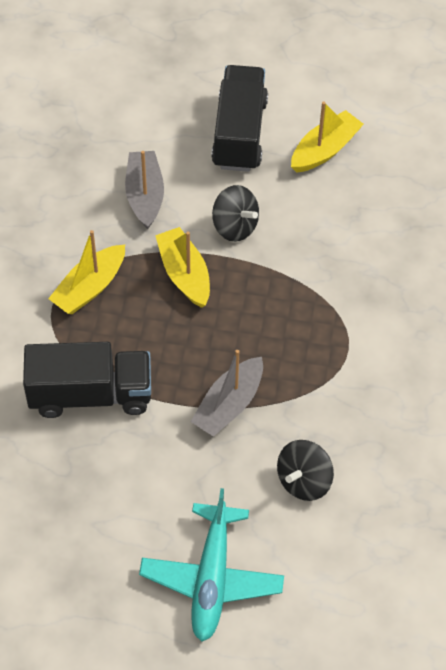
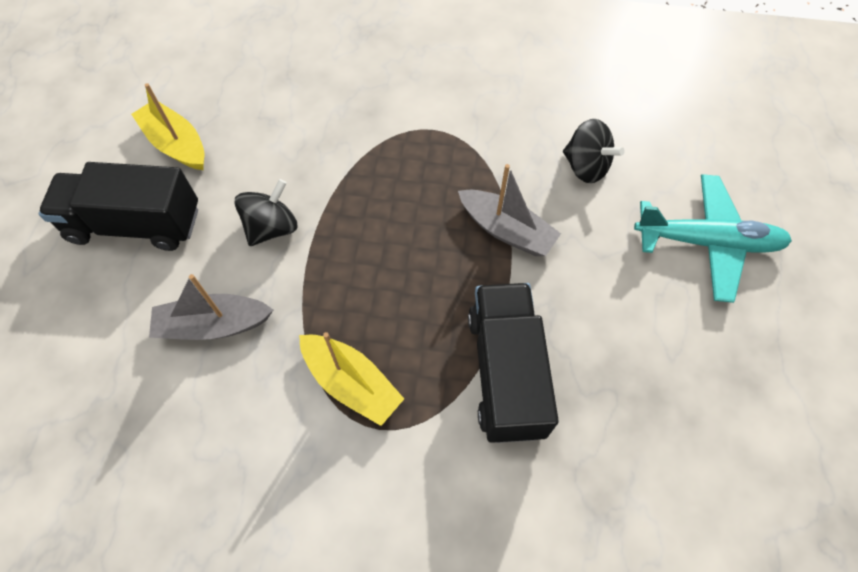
camera: 90 degrees left, 5 degrees up
(184, 274) = (336, 277): yellow boat -> none

